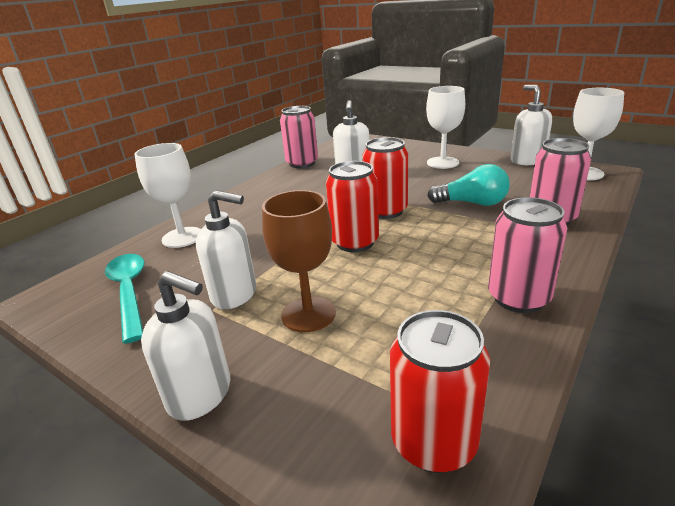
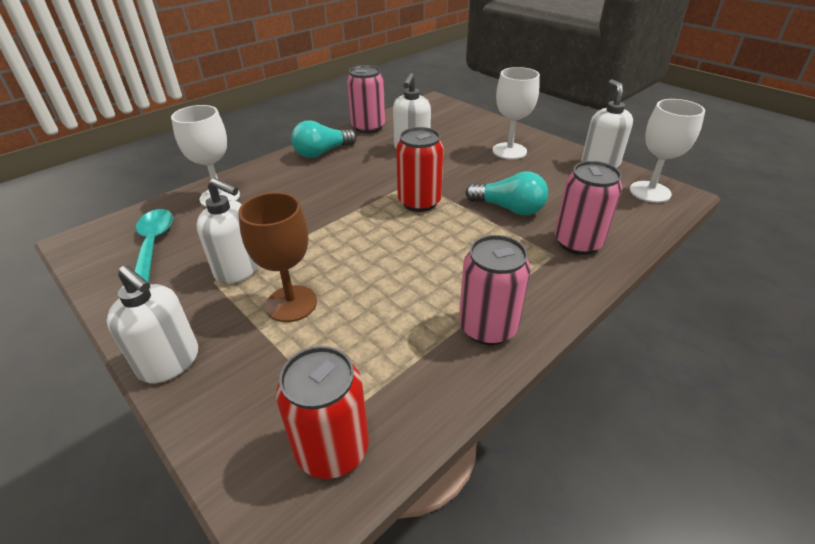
camera: 10 degrees right, 10 degrees up
(269, 188) = (322, 152): none -> turquoise light bulb
(355, 242) = (371, 234): red can -> none

